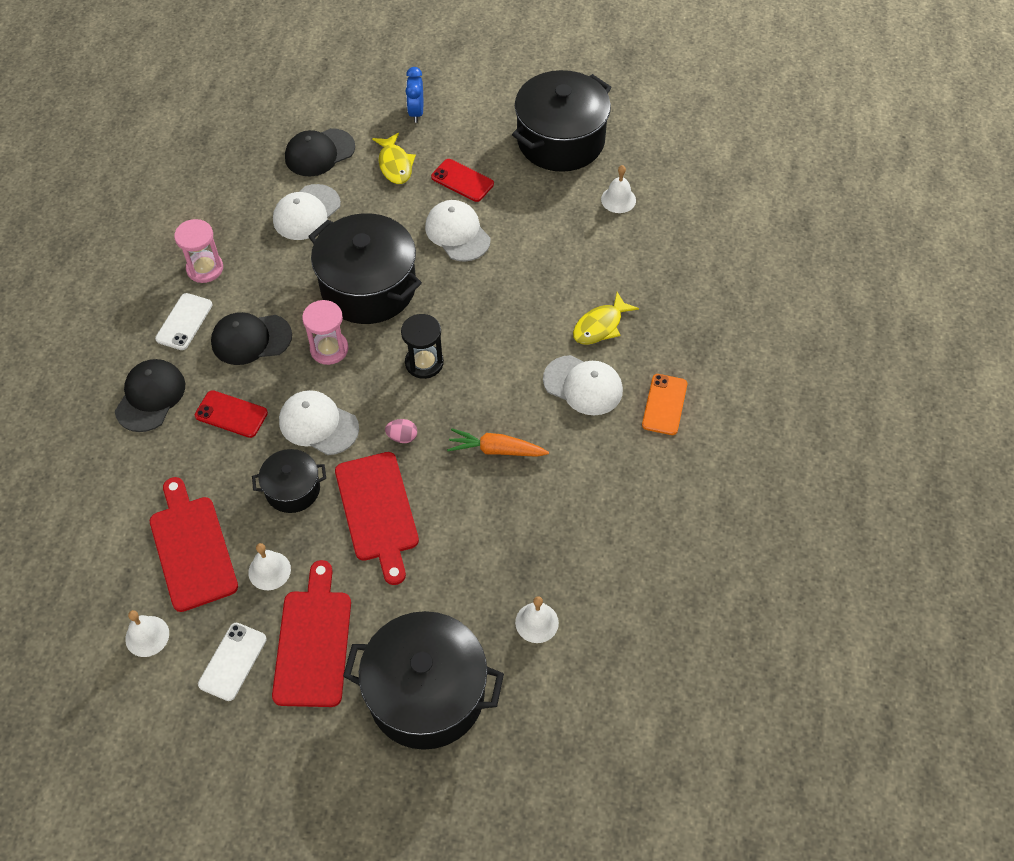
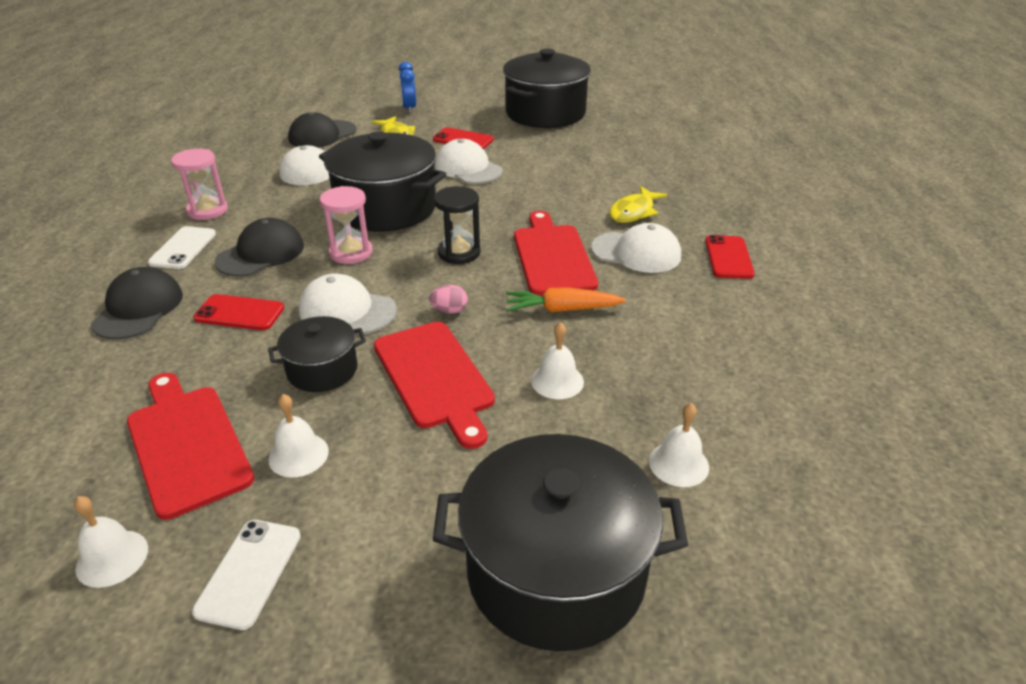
camera: 10 degrees left, 20 degrees down
(251, 339) = (261, 254): black cap -> black cap turned 150 degrees clockwise
(313, 642) = (371, 530): red cutting board -> red cutting board (552, 257)
(618, 199) = (612, 139): white bell -> white bell (557, 381)
(664, 404) = (728, 257): orange phone -> red phone

